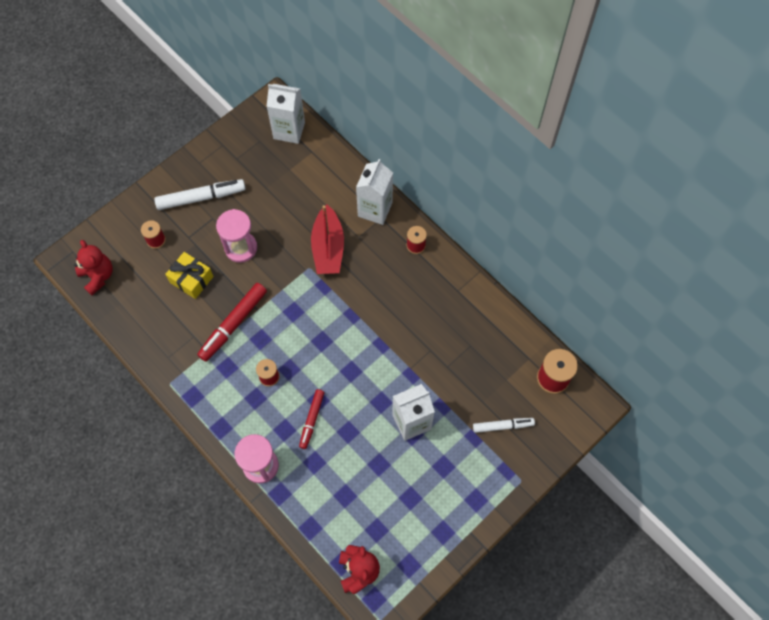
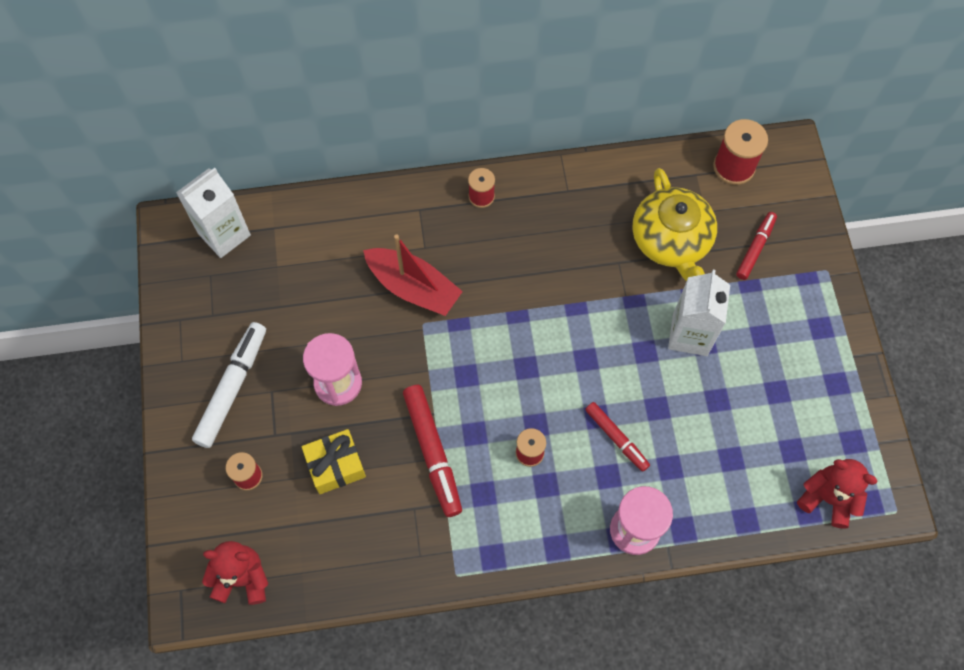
camera: 55 degrees left, 0 degrees up
(375, 209) = (403, 209): white carton -> none
(469, 372) = (671, 241): none -> yellow teapot
(503, 426) = (755, 248): white marker -> red marker

